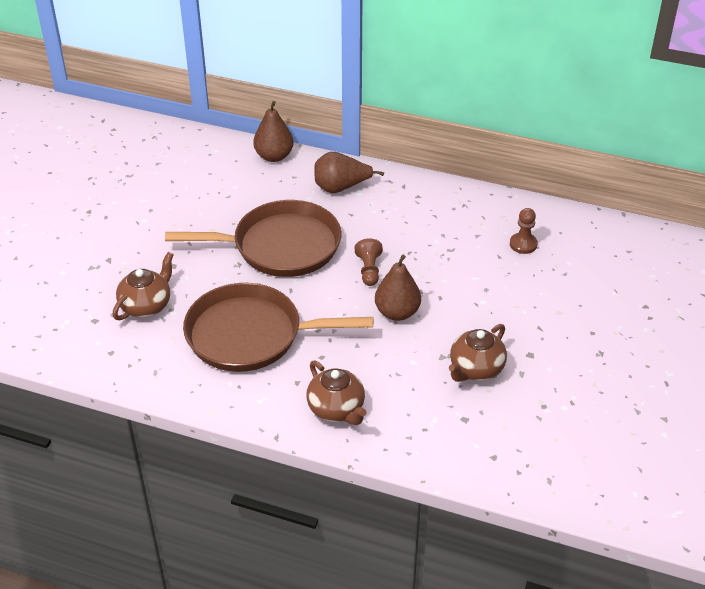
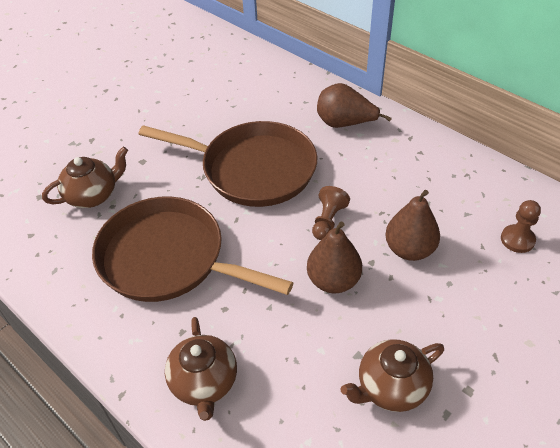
camera: 25 degrees right, 5 degrees up
(274, 156) = (297, 77): brown pear -> brown pear (409, 249)

